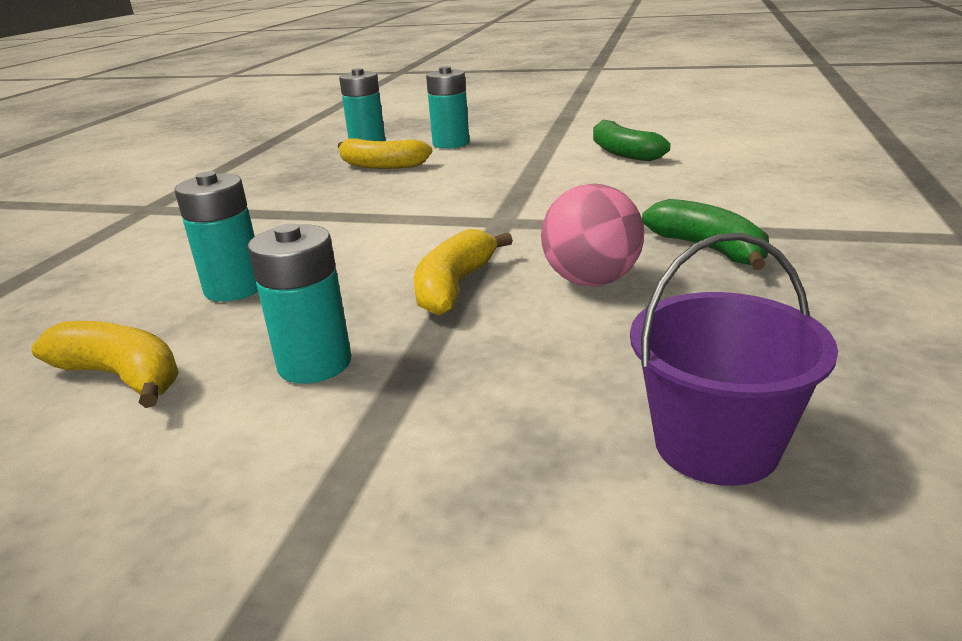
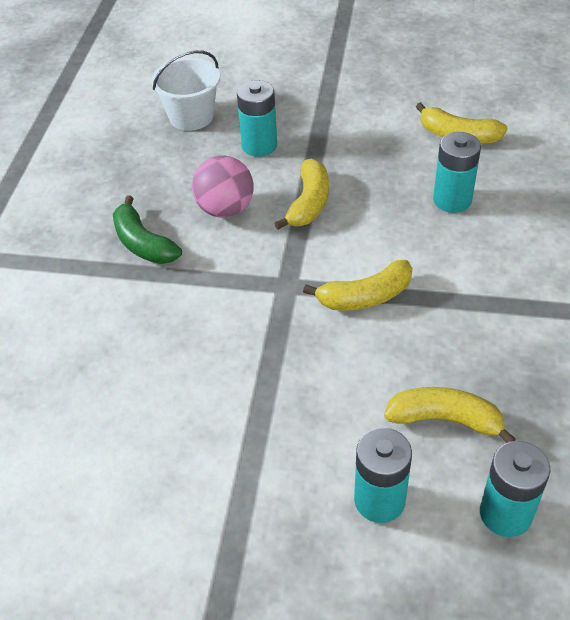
camera: 175 degrees right, 20 degrees up
(314, 364) = (365, 146): turquoise battery -> turquoise battery (259, 145)
(413, 214) = (365, 297): none -> yellow banana
(623, 153) = (159, 443): green banana -> none
(716, 444) = (191, 116): purple bucket -> white bucket

